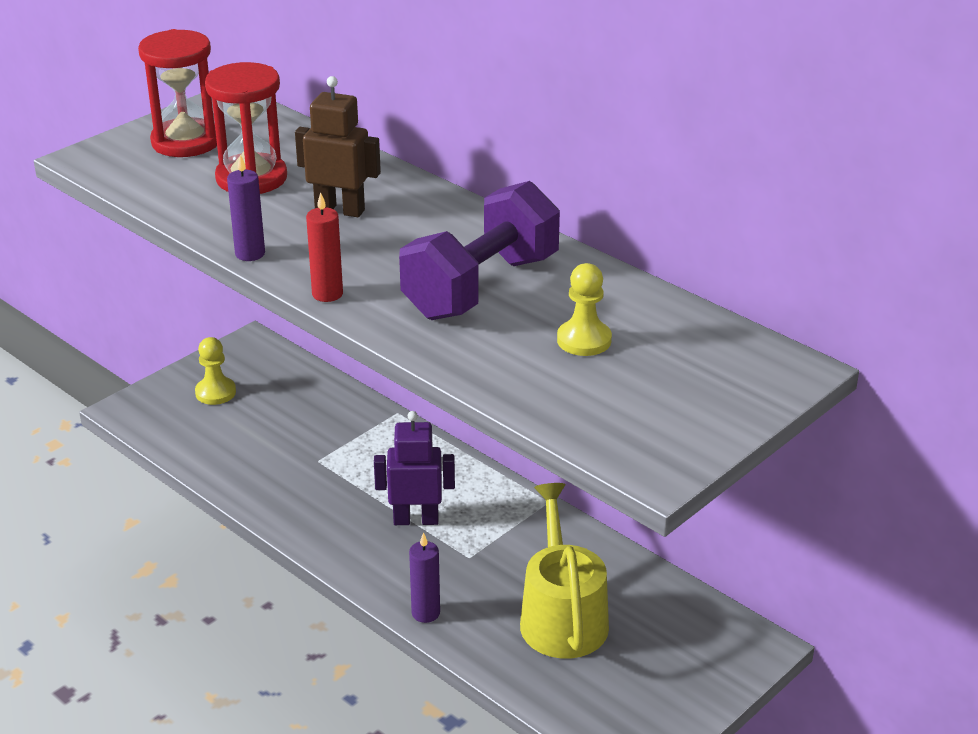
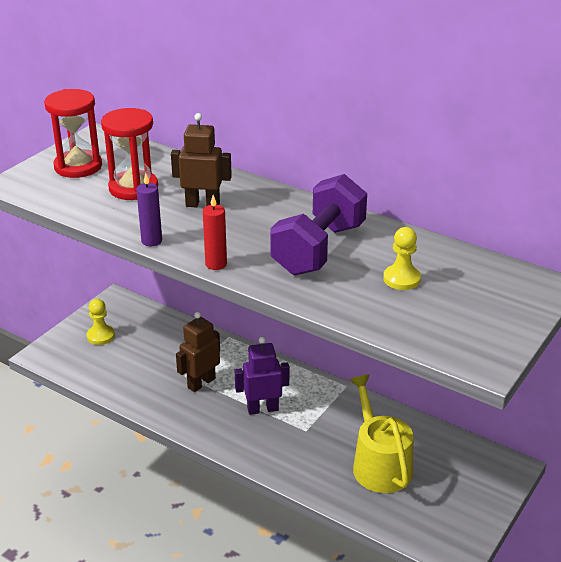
camera: 10 degrees left, 0 degrees up
(338, 473) = (201, 383): none -> brown robot
(425, 613) = (288, 473): purple candle -> none

